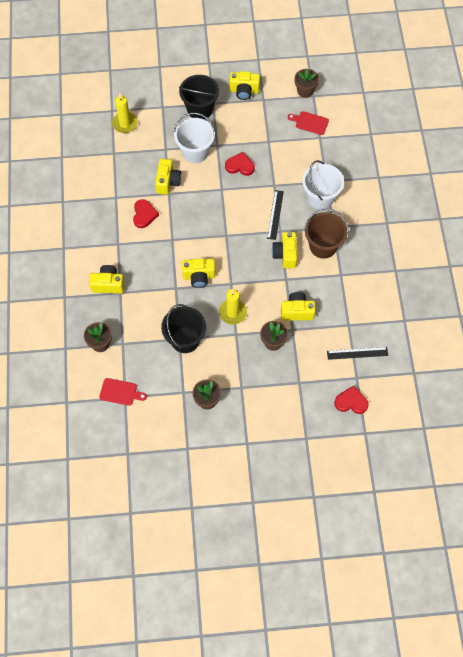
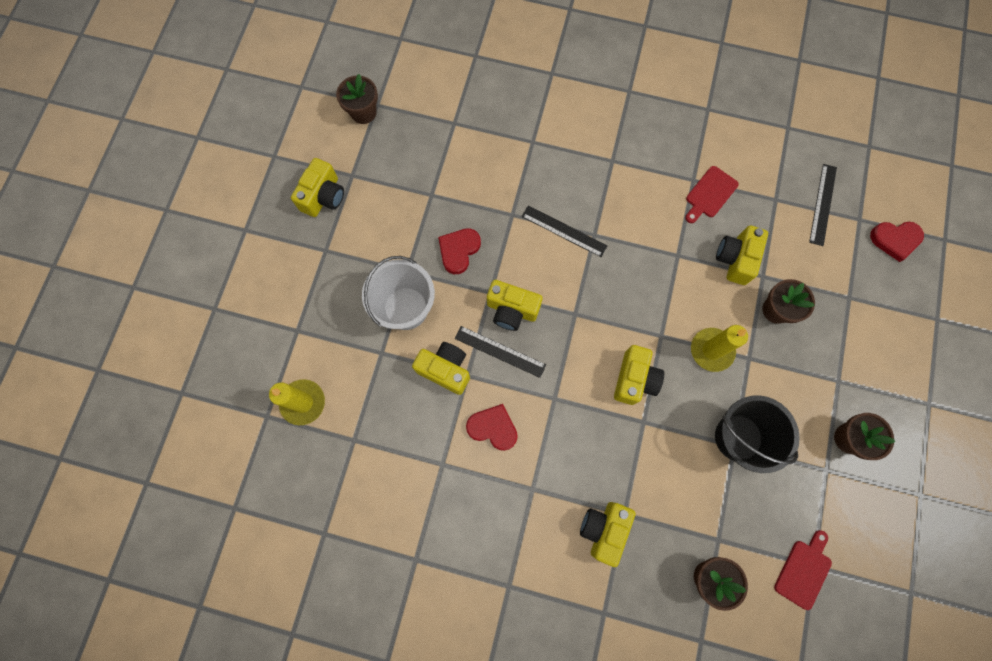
camera: 70 degrees left, 10 degrees up
(188, 204) = (500, 351): none -> black ruler
(200, 109) = (327, 273): black bucket -> none
(285, 254) = (637, 241): yellow camera -> yellow camera (512, 310)
(310, 122) = (422, 126): red cutting board -> red cutting board (710, 194)
(320, 197) = (557, 160): white bucket -> none
(323, 246) = (639, 185): brown bucket -> none
(351, 402) = (895, 240): red heart -> red heart turned 120 degrees counterclockwise

